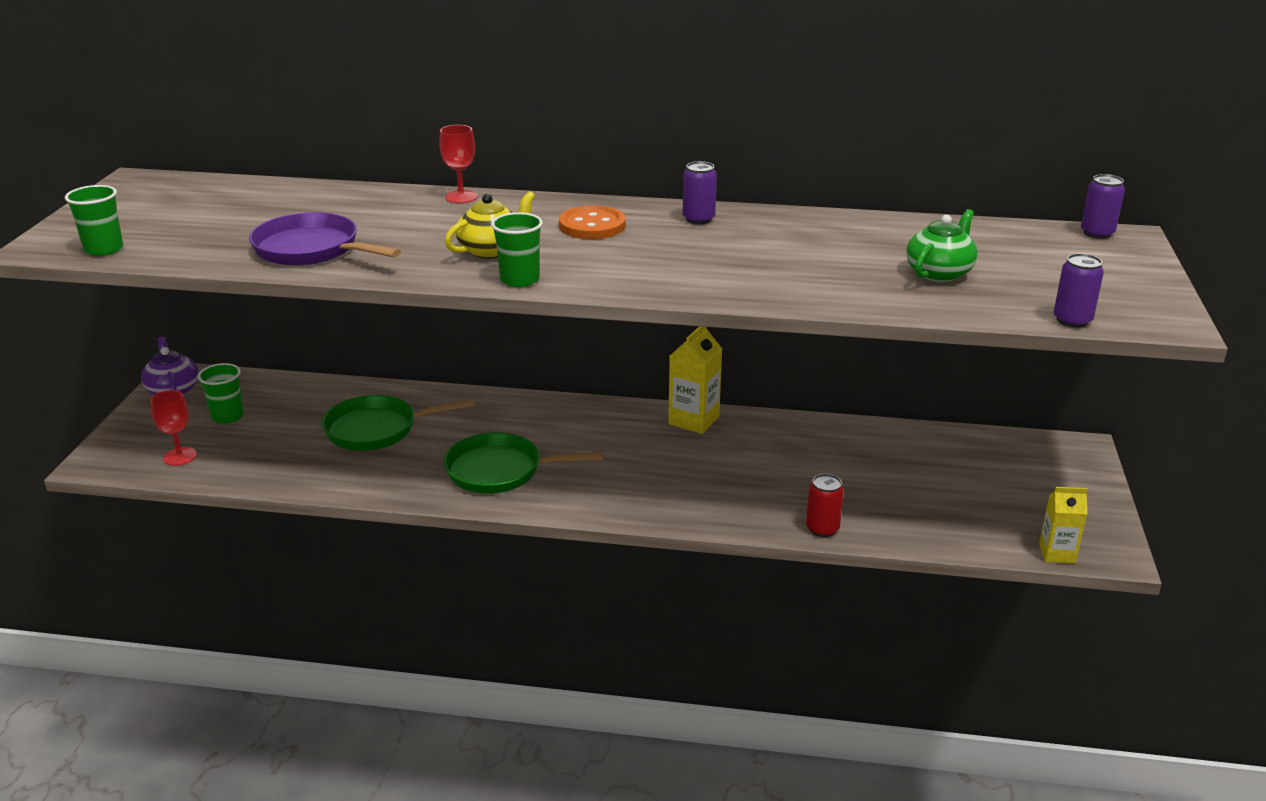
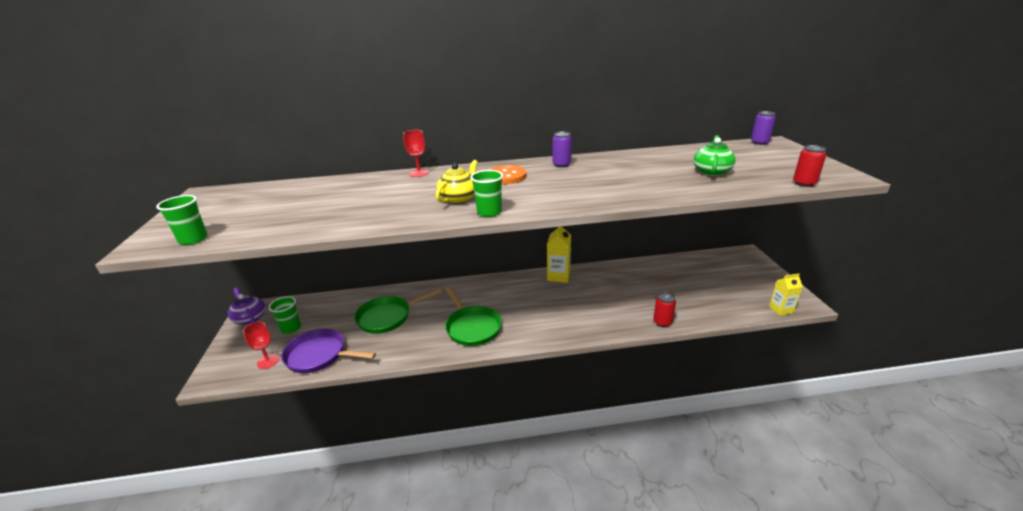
camera: 15 degrees left, 0 degrees up
(312, 250) = (344, 216): purple pan -> purple pan (319, 355)
(501, 471) = (472, 327): green pan -> green pan turned 105 degrees counterclockwise
(1072, 320) = (804, 183): purple can -> red can

